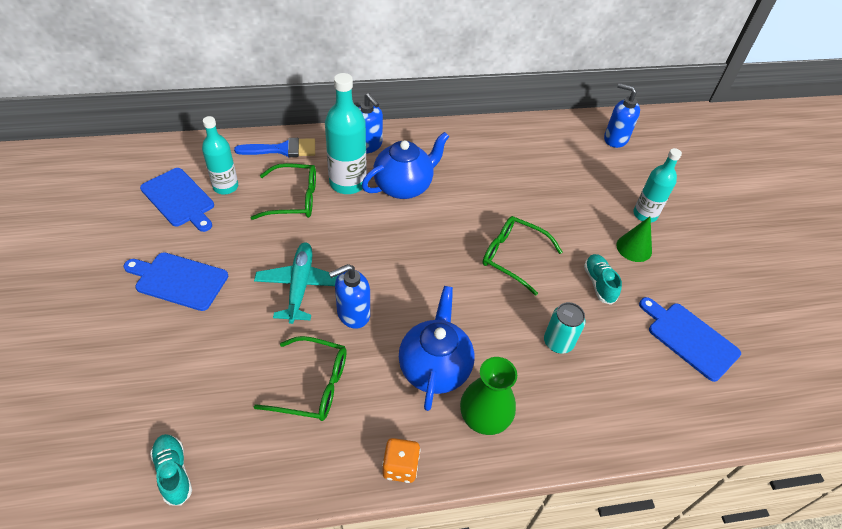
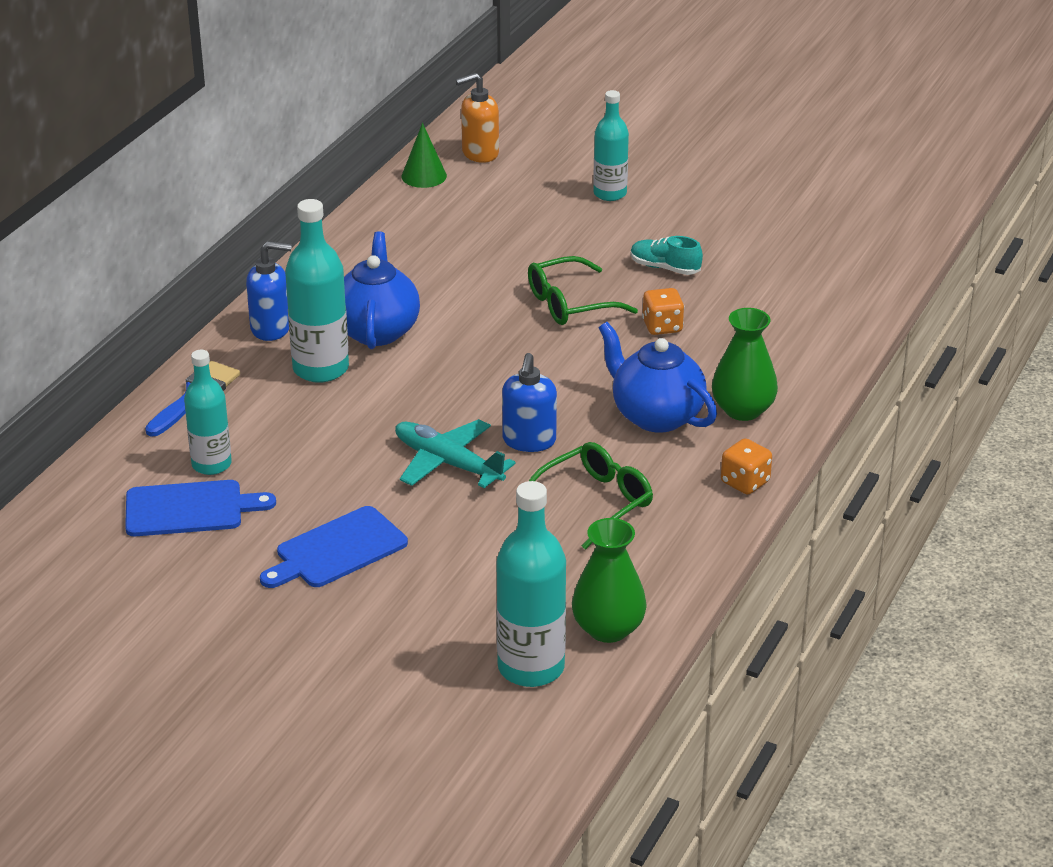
camera: 50 degrees left, 15 degrees down
(106, 448) = (531, 667): none -> turquoise bottle
(174, 472) = (608, 629): turquoise shoe -> green vase
(294, 199) = (299, 419): green glasses -> none
(535, 317) = (662, 327): none -> orange dice
(558, 342) = (707, 327): turquoise can -> none
(615, 139) = (479, 153): blue soap dispenser -> orange soap dispenser
(634, 248) = (645, 223): green cone -> green cone (424, 176)
(689, 338) = (784, 250): blue cutting board -> none

